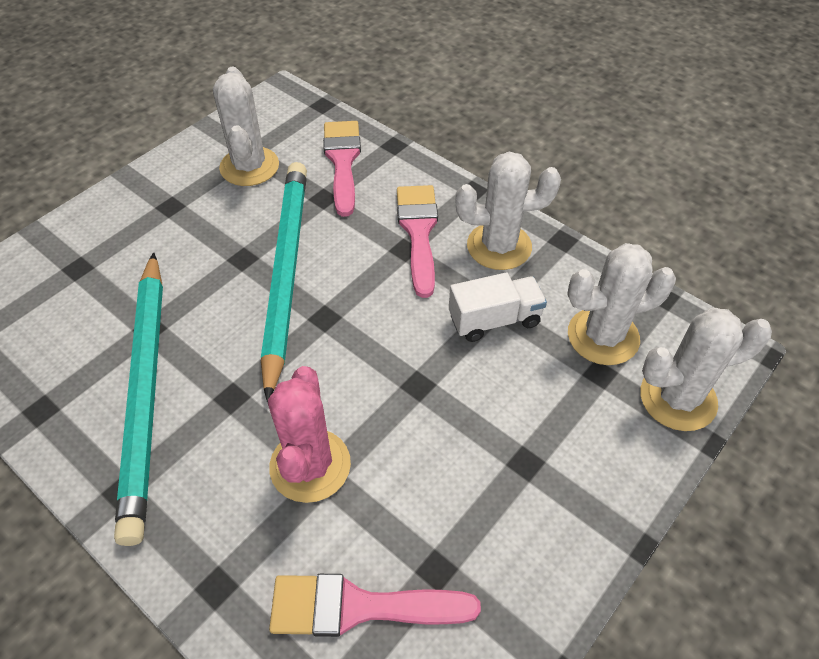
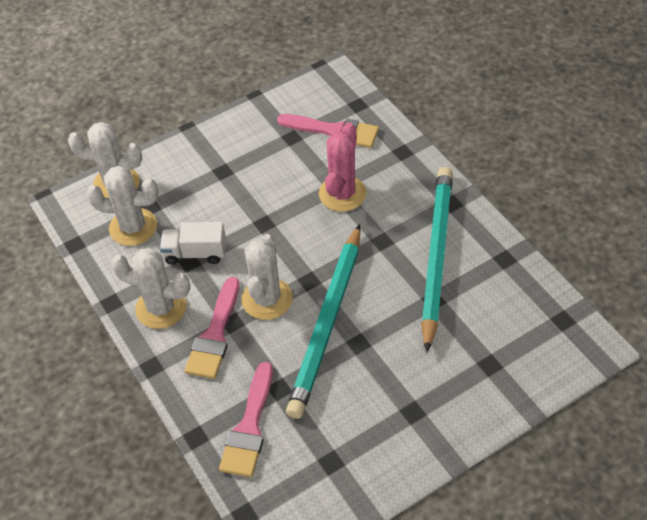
camera: 160 degrees left, 0 degrees up
(249, 167) = (336, 442): white cactus -> white cactus (267, 299)

